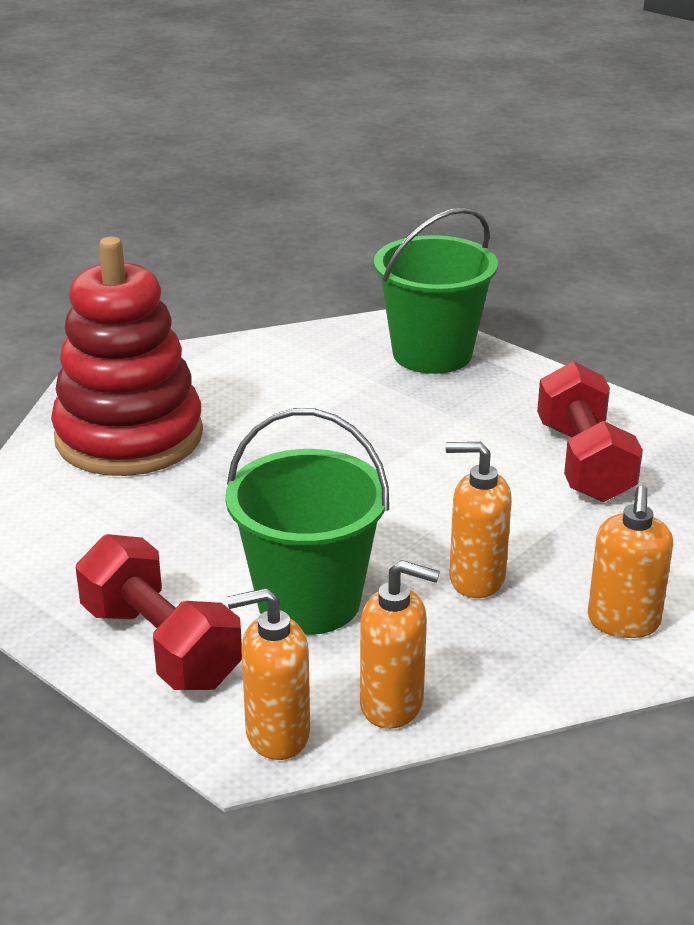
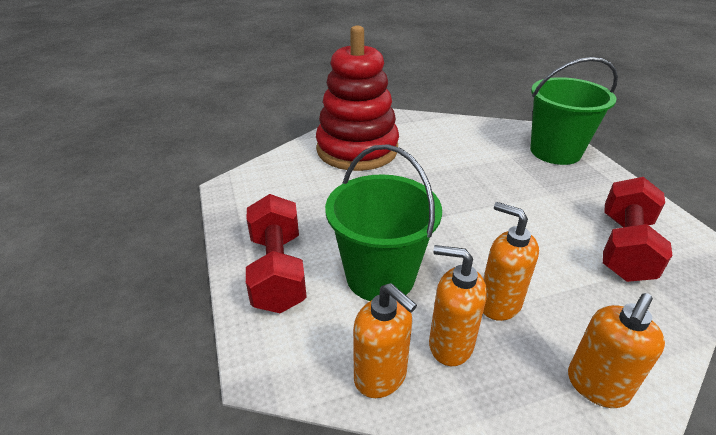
camera: 30 degrees right, 5 degrees up
(276, 734) = (292, 363): orange soap dispenser -> orange soap dispenser (450, 345)

